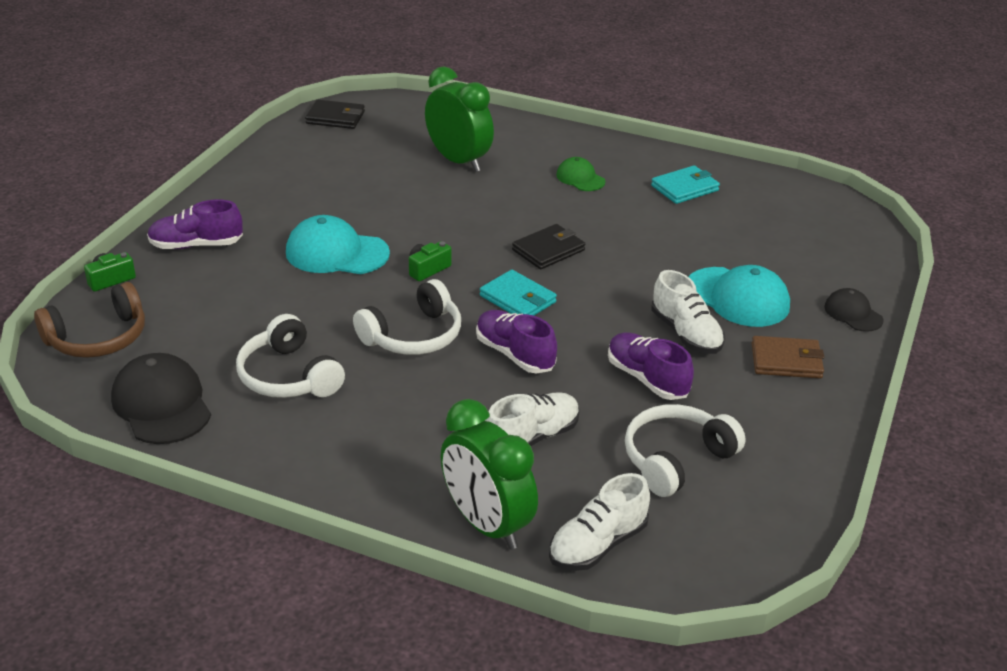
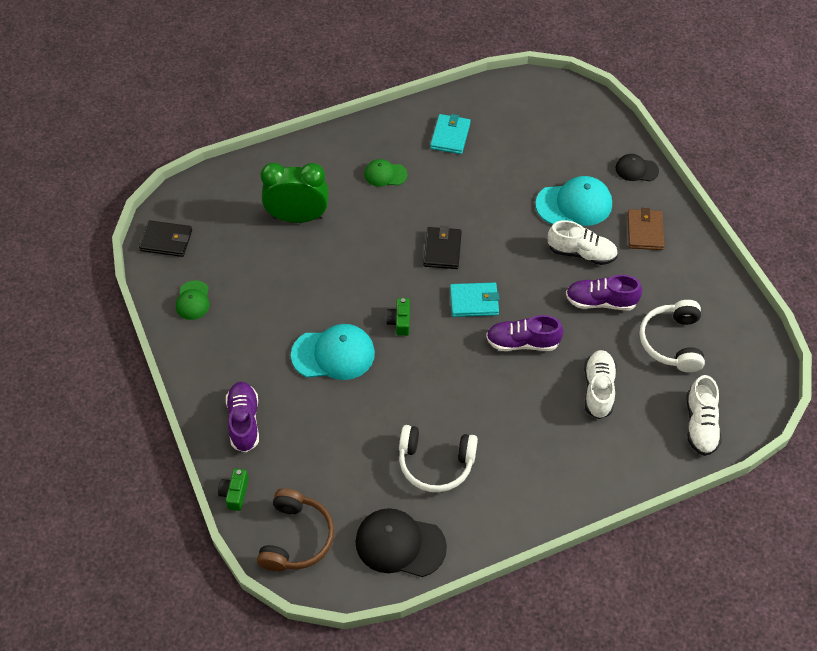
camera: 45 degrees left, 20 degrees up
(196, 245) = (244, 421): purple shoe -> purple shoe turned 135 degrees clockwise
(292, 158) = (193, 300): none -> green cap
(335, 117) = (166, 240): black wallet -> black wallet turned 45 degrees clockwise
(336, 253) = (333, 354): turquoise cap -> turquoise cap turned 150 degrees counterclockwise
(413, 336) = (458, 376): white headphones -> none
(487, 524) = (645, 460): green clock -> none
(786, 361) = (644, 231): brown wallet -> brown wallet turned 45 degrees counterclockwise

